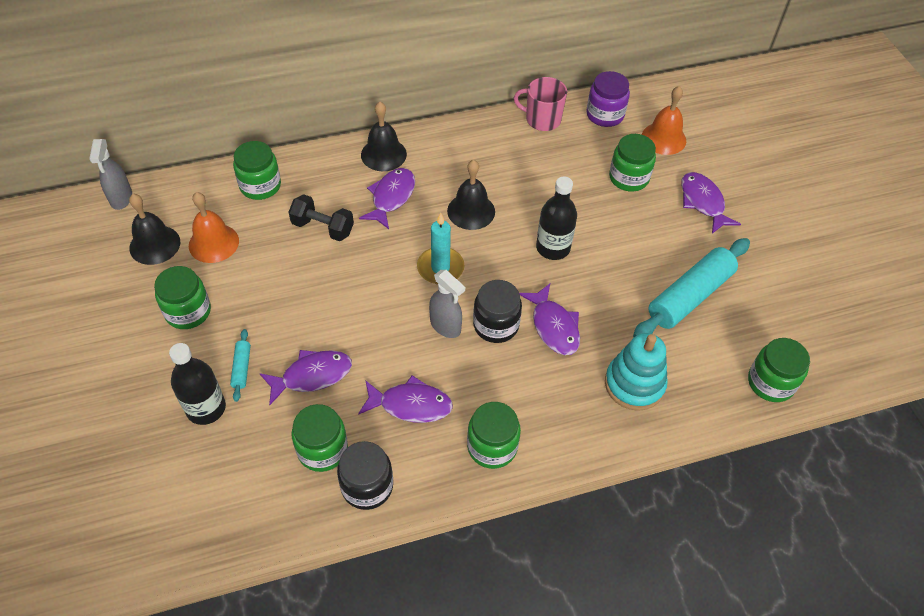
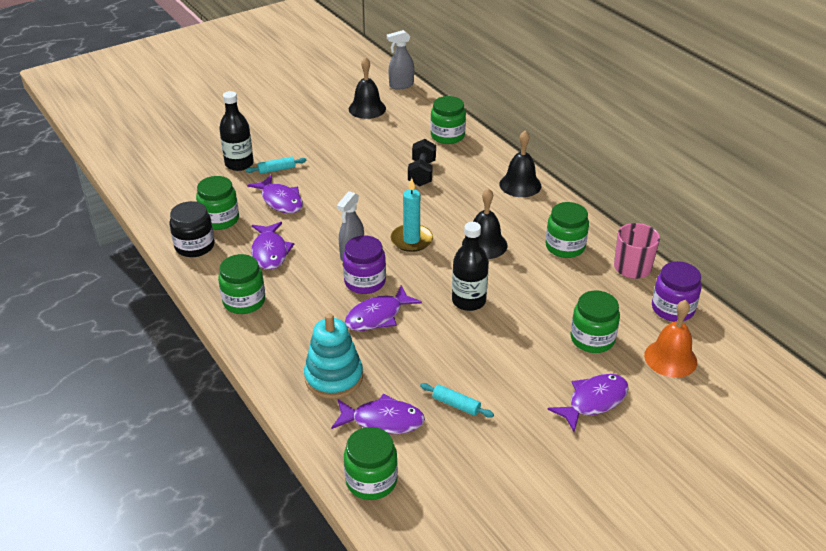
camera: 75 degrees right, 15 degrees down
(188, 312) = (315, 136): green jar -> green jar (565, 247)
(213, 243) = (381, 131): orange bell -> none
(391, 197) = (474, 199): purple fish -> purple fish (383, 421)
(496, 325) = (365, 282): black jar -> purple jar
(689, 296) = (456, 404): turquoise rolling pin -> turquoise rolling pin, size x0.44

